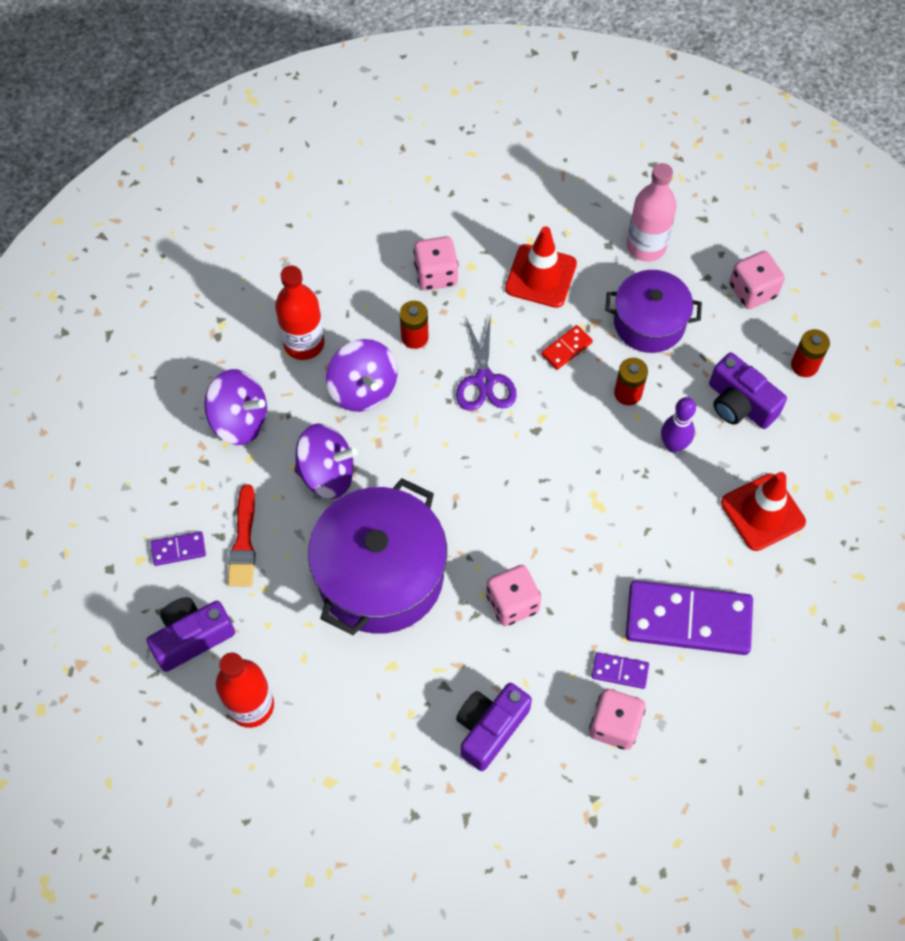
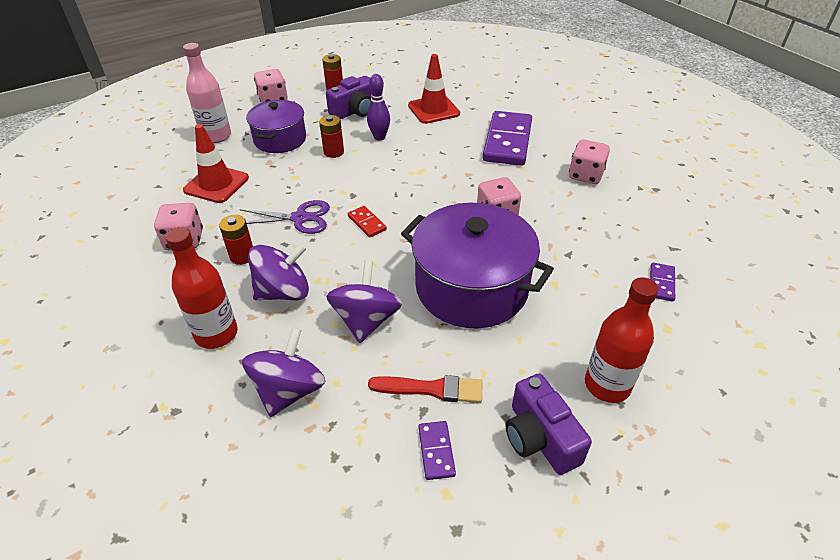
camera: 85 degrees left, 20 degrees down
(490, 728) = (599, 232): purple camera -> none
(566, 348) = (286, 176): red domino -> red domino (367, 223)
(619, 671) = (546, 170): purple domino -> purple domino (661, 283)

